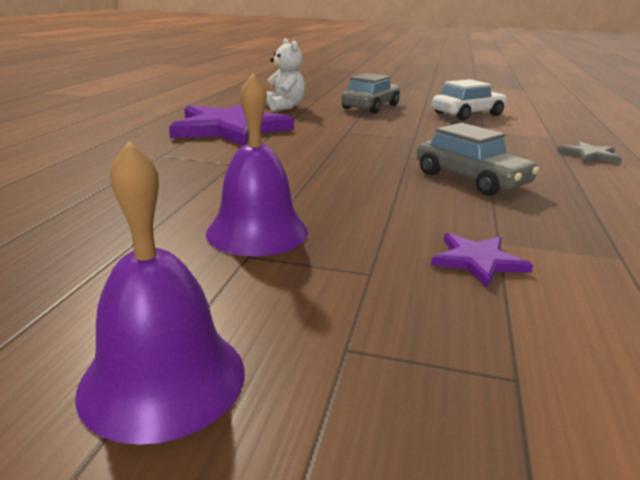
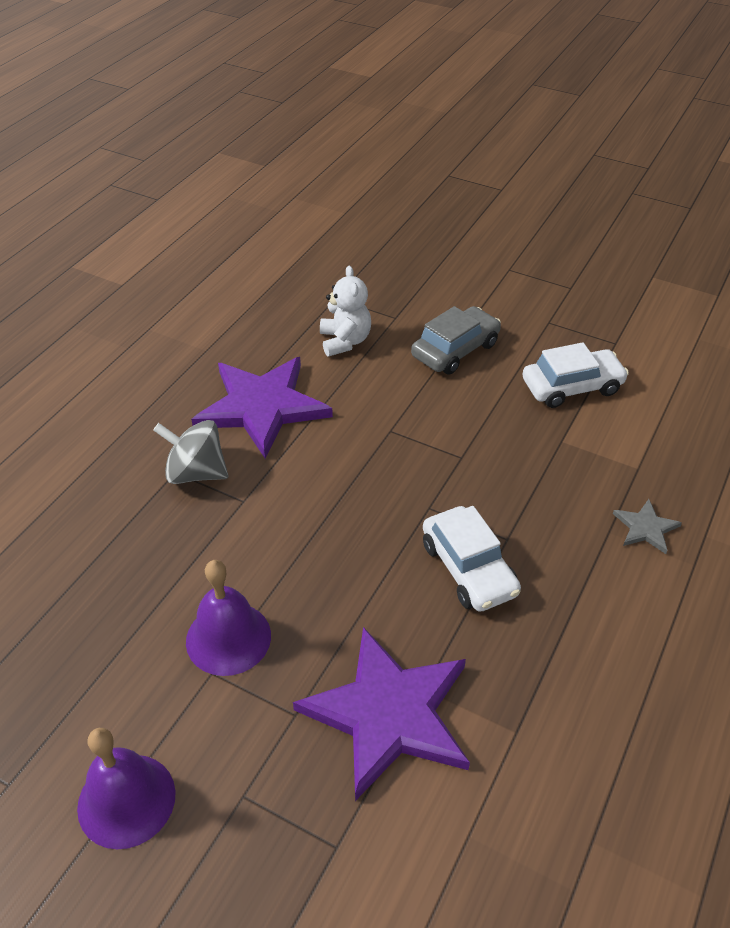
camera: 15 degrees right, 20 degrees up
(181, 155) = (196, 473): none -> grey spinning top
(471, 179) = (468, 569): grey car -> white car
(478, 261) = (389, 714): purple star -> purple star, size x2.31

